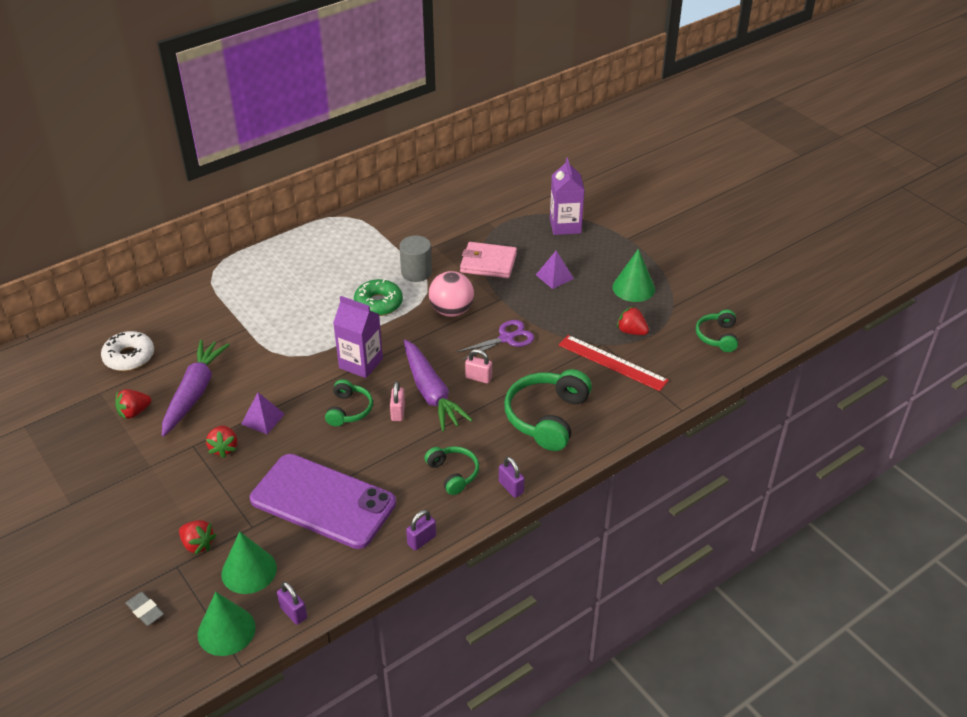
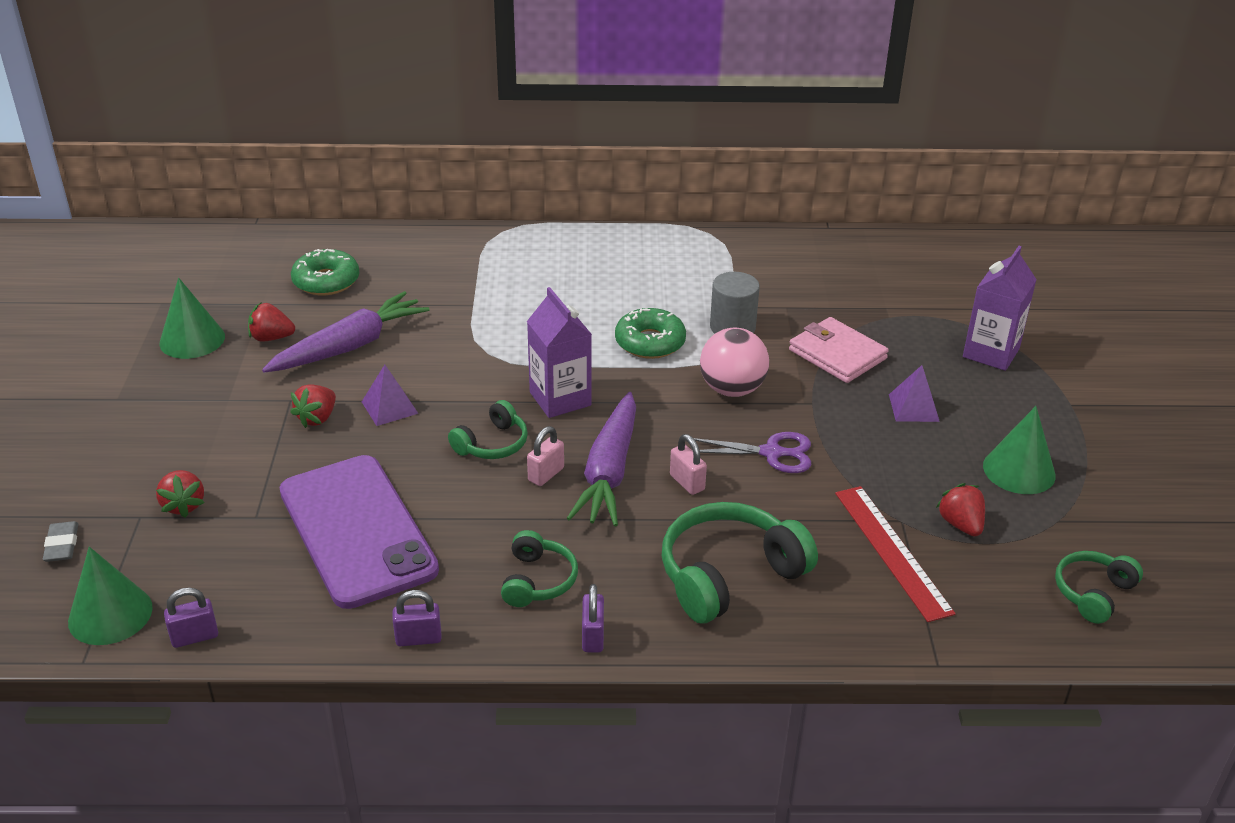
camera: 35 degrees right, 5 degrees down
(129, 357) = (326, 281): white donut -> green donut
(249, 571) = (201, 563): green cone -> green cone (192, 339)
(293, 612) = (195, 637): purple padlock -> purple padlock turned 75 degrees clockwise

